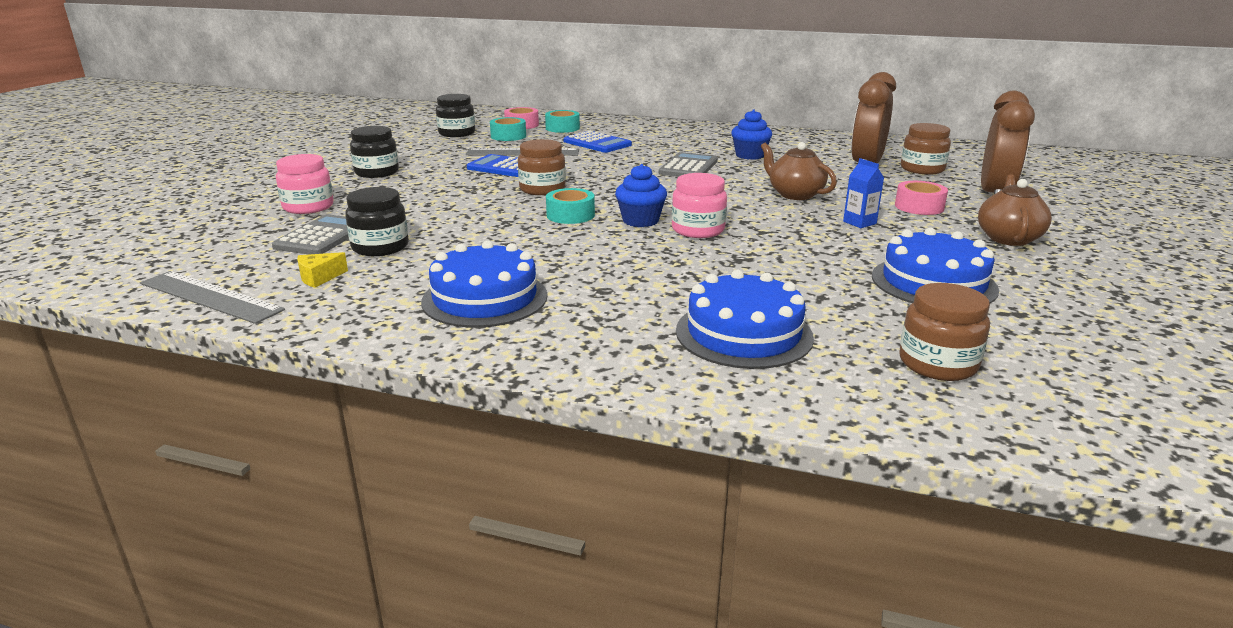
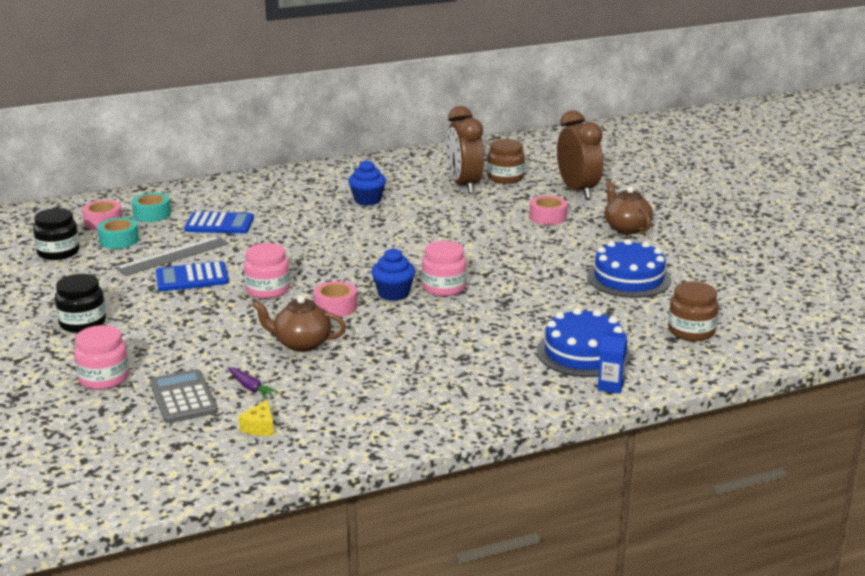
camera: 40 degrees left, 0 degrees up
(210, 296) = (213, 473): grey ruler -> none
(380, 247) = (250, 387): black jar -> purple carrot
(485, 298) = (403, 393): blue cake -> none
(542, 189) = (267, 290): brown jar -> pink jar
(570, 215) = (335, 307): turquoise tape -> pink tape
(688, 167) = (341, 228): grey calculator -> none
(795, 194) = (457, 232): brown teapot -> brown teapot (301, 343)
(859, 223) = (532, 244): blue carton -> blue carton (610, 386)

